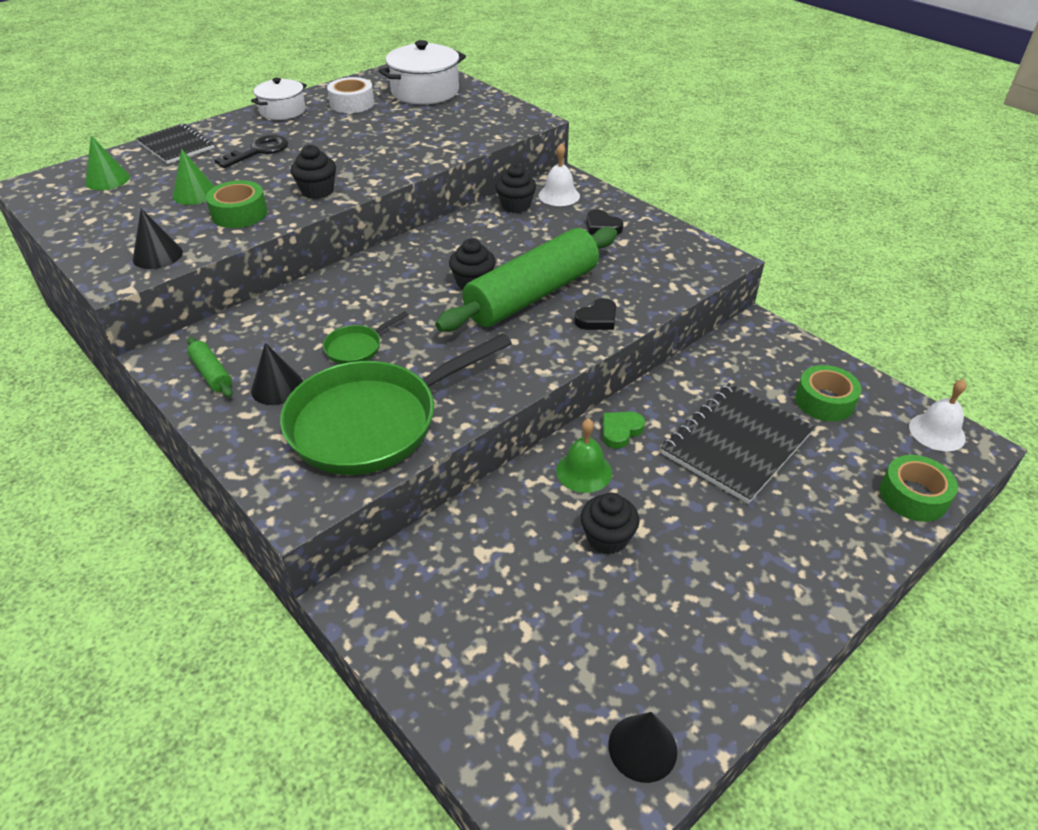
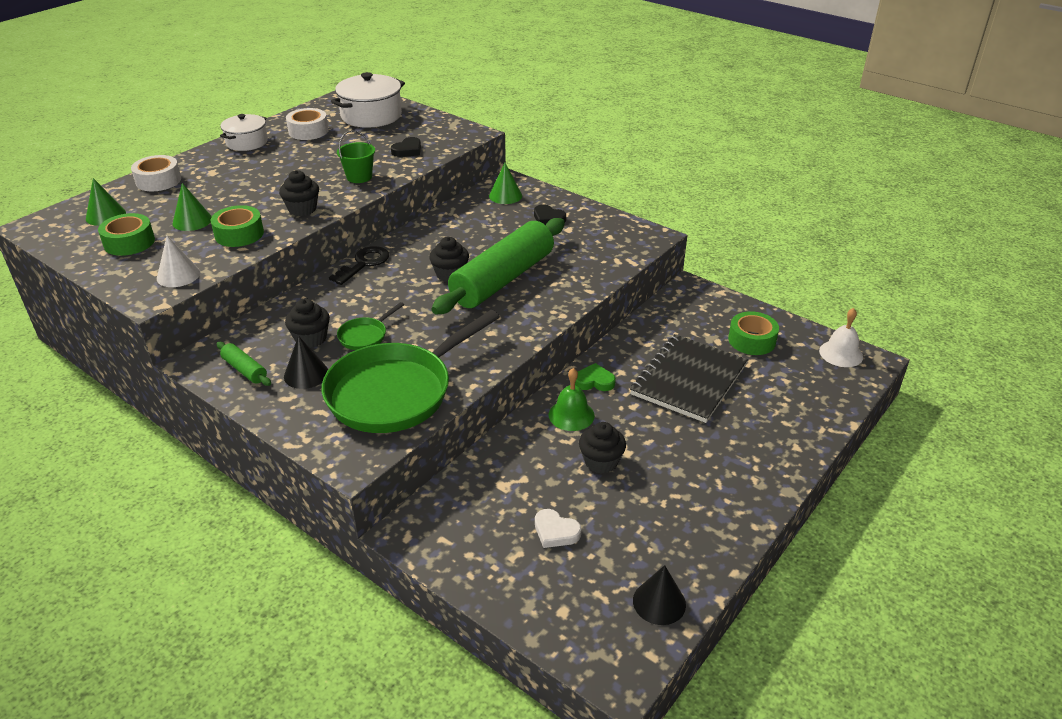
camera: 10 degrees left, 5 degrees down
(157, 255) = (178, 275): black cone -> white cone
(176, 146) = (158, 181): black notebook -> white tape
(259, 151) = (237, 179): black key -> black key (364, 263)
(391, 159) = (359, 177): none -> green bucket
(515, 206) = (470, 207): black cupcake -> black cupcake (311, 338)
(531, 625) = (555, 532): none -> white heart
(559, 195) = (505, 196): white bell -> green cone
(597, 319) = (561, 293): black heart -> black heart (408, 150)
(620, 431) = (594, 381): green heart -> green heart turned 60 degrees clockwise
(913, 496) = (830, 402): green tape -> green tape (129, 242)

